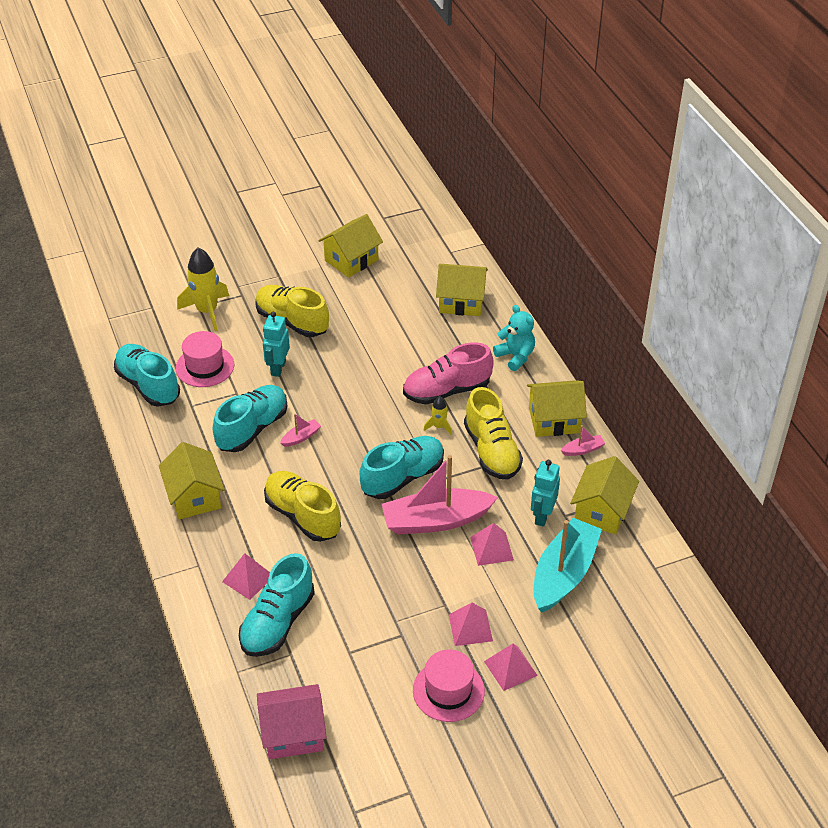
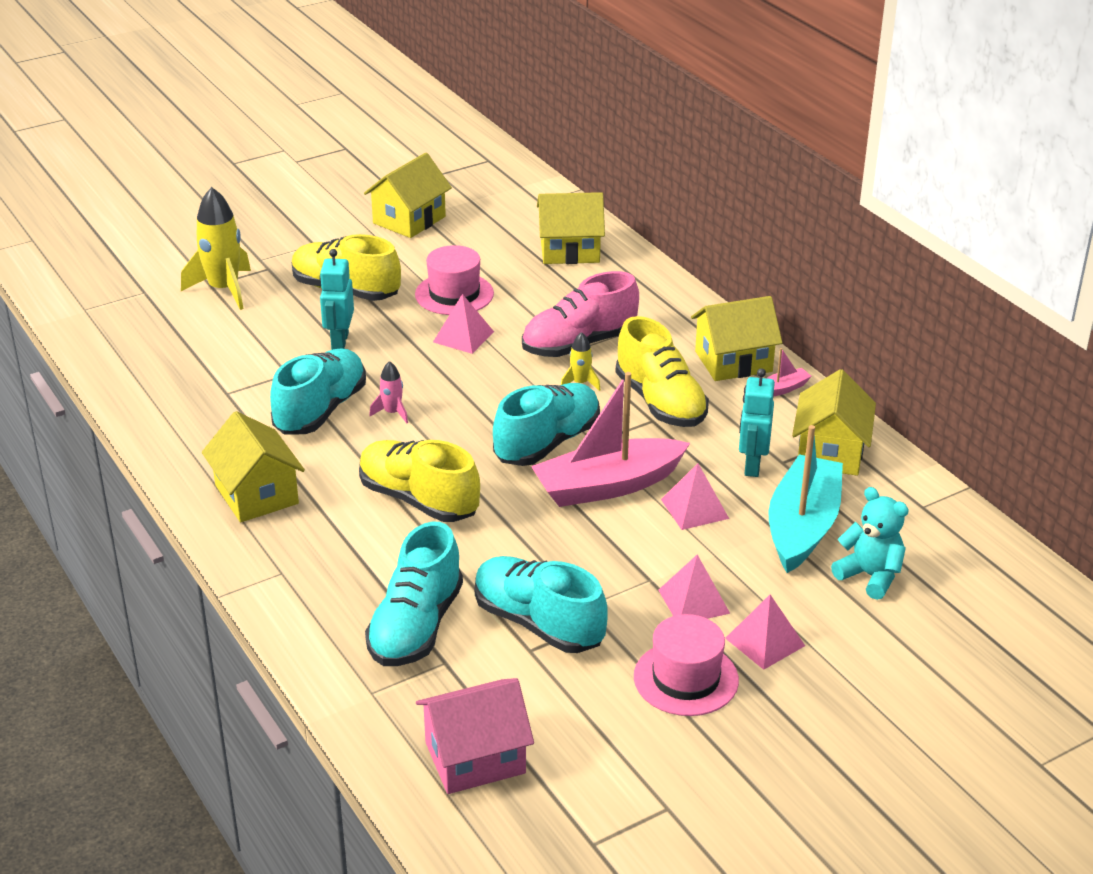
camera: 10 degrees left, 10 degrees down
(148, 385) = (159, 376): turquoise shoe -> turquoise shoe (538, 623)
(205, 366) = (235, 349): pink hat -> pink hat (454, 294)
(248, 578) = (359, 580): pink pyramid -> pink pyramid (463, 336)
(301, 437) = (392, 413): pink boat -> pink rocket
(515, 356) = (660, 300): turquoise teddy bear -> turquoise teddy bear (870, 576)

